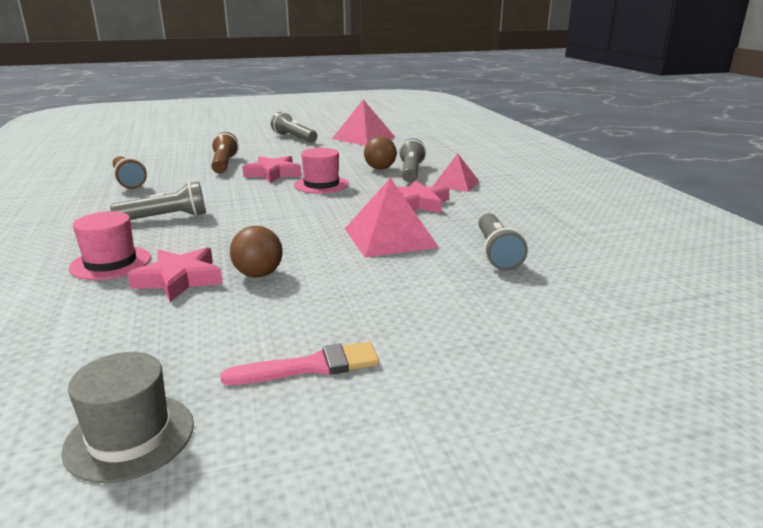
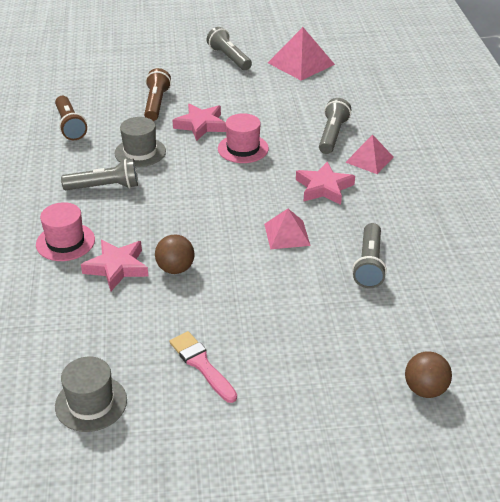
camera: 10 degrees right, 15 degrees up
(208, 193) = (140, 152): none -> grey hat
(311, 366) = (201, 365): pink brush -> pink brush turned 120 degrees counterclockwise
(380, 168) = (304, 126): brown ball -> brown ball (425, 389)
(389, 237) = (286, 234): pink pyramid -> pink pyramid, size x0.64

